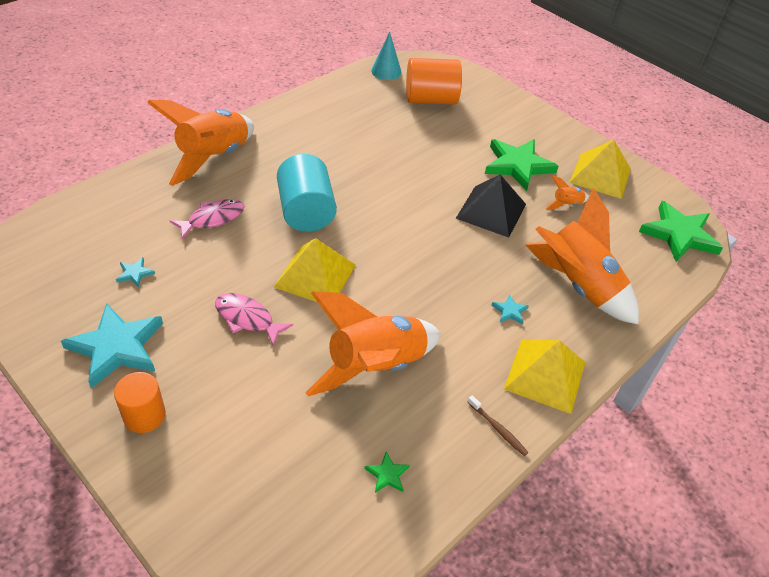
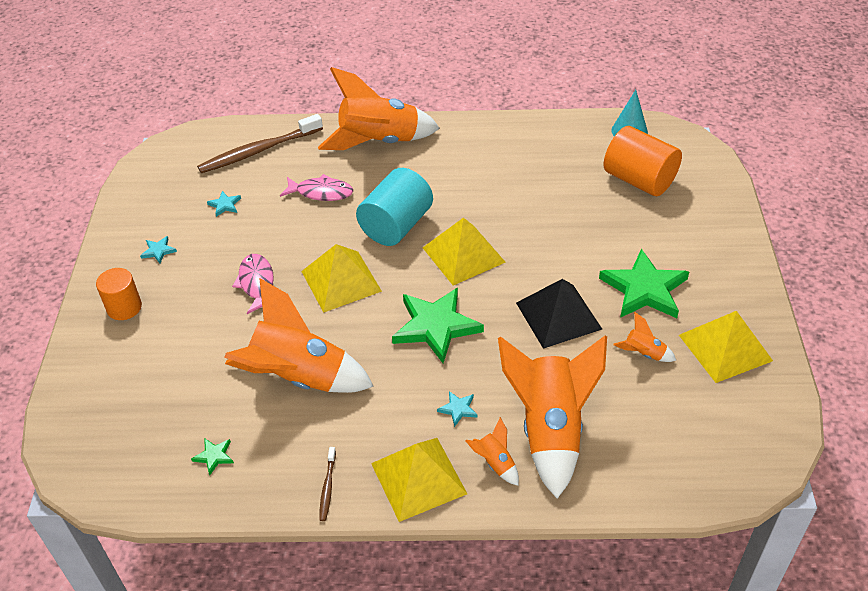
camera: 50 degrees right, 0 degrees up
(111, 214) = (259, 151): none -> brown toothbrush
(117, 347) = (158, 251): turquoise star -> turquoise star, size x0.42
(381, 206) = (463, 254): none -> yellow pyramid
(575, 330) = (495, 463): none -> orange rocket
(679, 234) = (732, 455): green star -> green star (436, 326)

